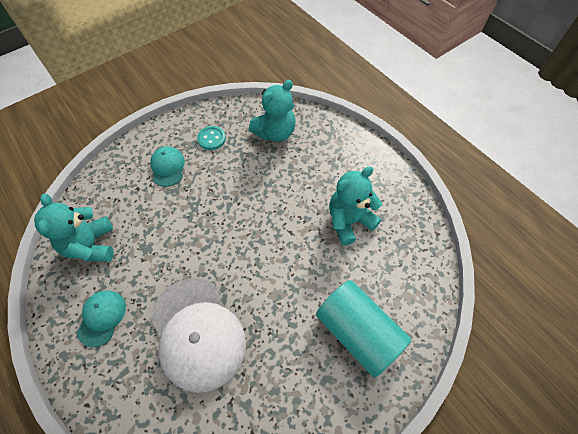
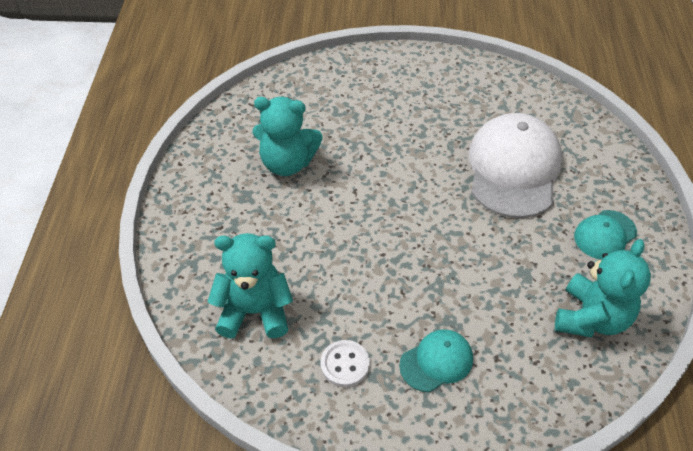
camera: 140 degrees left, 10 degrees down
(168, 167) = (436, 361): turquoise cap -> turquoise cap turned 150 degrees counterclockwise
(211, 139) = (345, 364): turquoise button -> white button
(357, 332) = (374, 93): turquoise cylinder -> none

